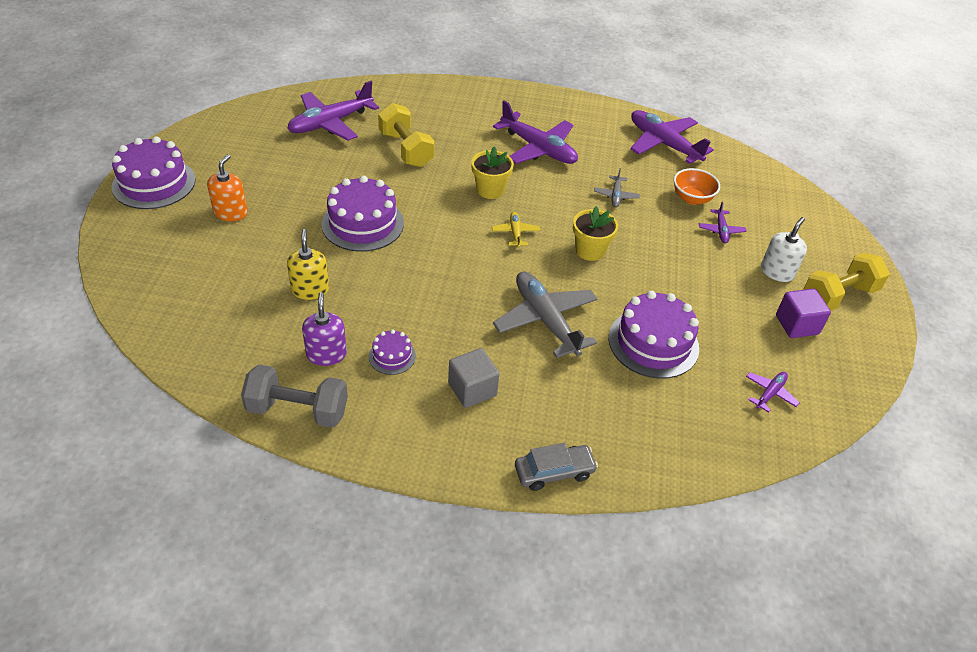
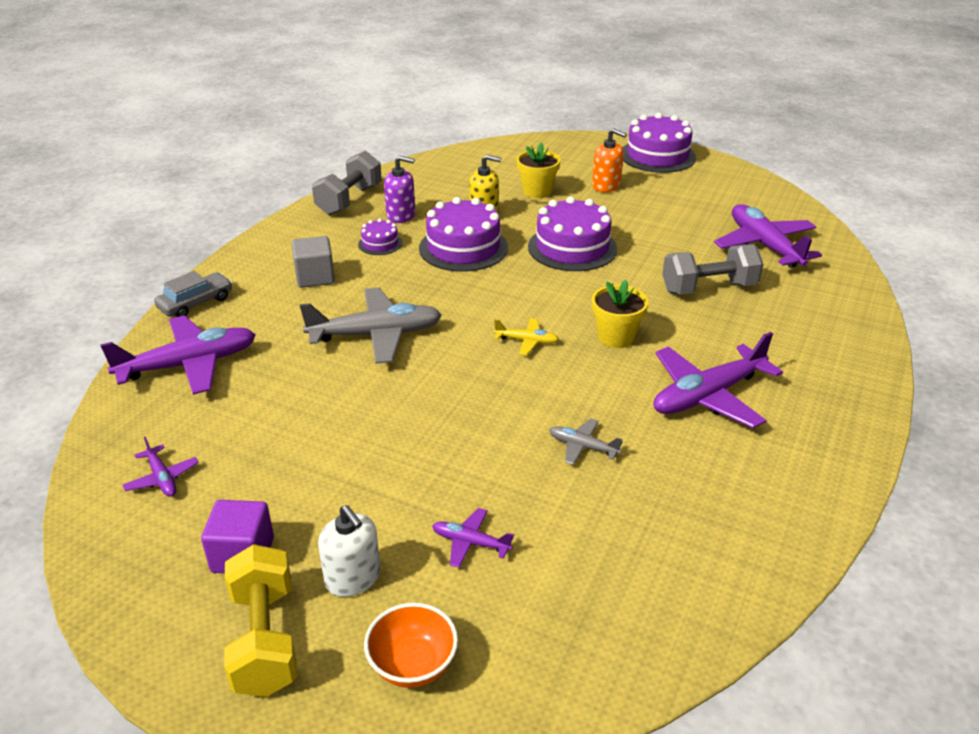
camera: 110 degrees right, 10 degrees down
(406, 149) = (709, 288): yellow dumbbell -> grey dumbbell
(554, 472) = (196, 303): grey car -> grey car turned 135 degrees counterclockwise
(590, 250) = (474, 393): yellow flower pot -> yellow flower pot (537, 191)
(653, 343) = (298, 404): purple cake -> purple cake (463, 248)
(663, 144) = (719, 547): purple plane -> purple plane (189, 364)
(692, 198) = (558, 534): orange bowl -> orange bowl (413, 665)

